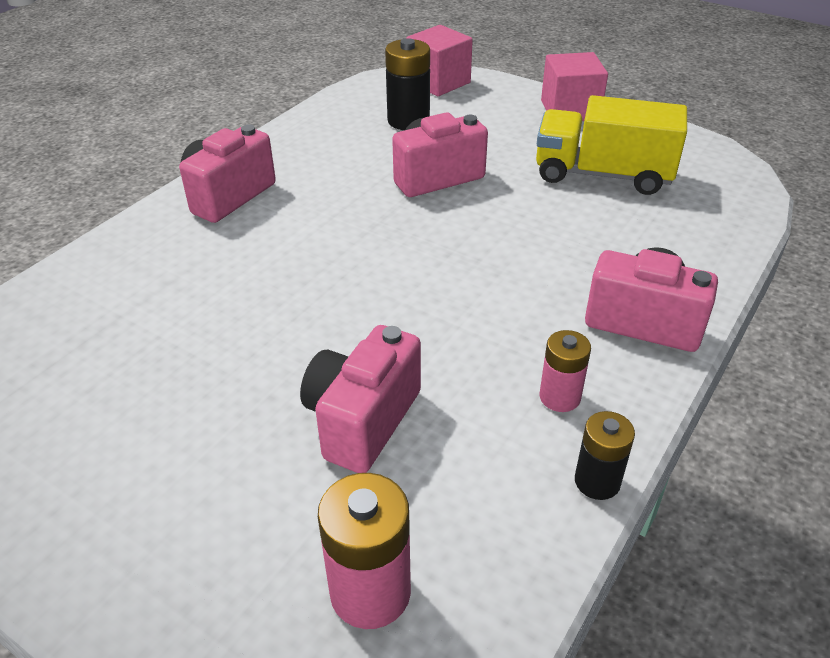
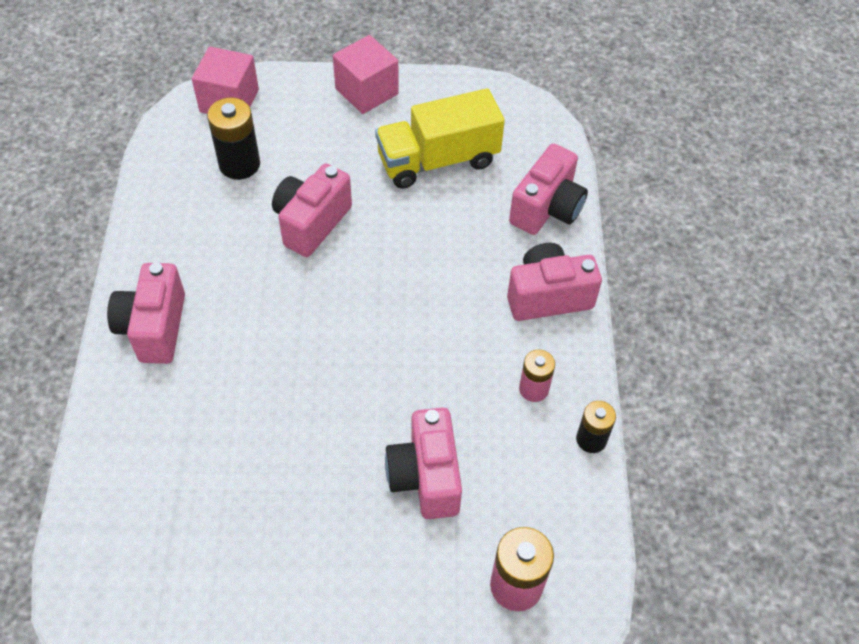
camera: 35 degrees left, 15 degrees up
(699, 249) = (547, 208): none -> pink camera

